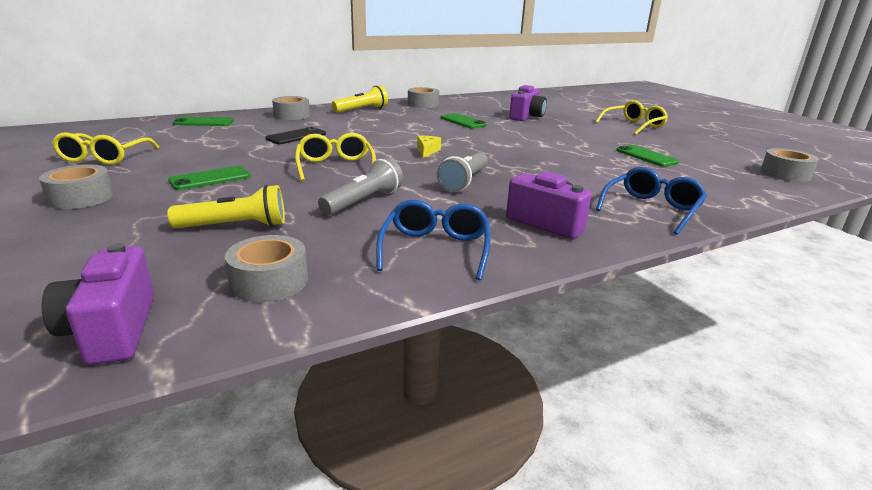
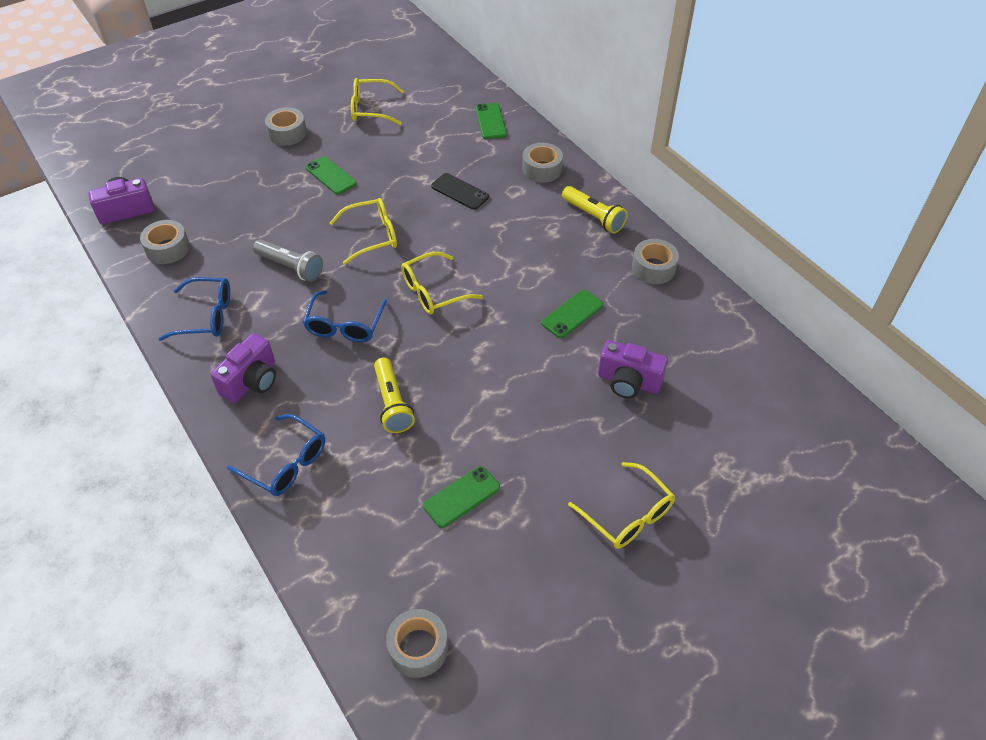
camera: 85 degrees right, 25 degrees up
(235, 226) = (242, 214): yellow flashlight -> yellow flashlight (392, 403)
(427, 151) = (433, 291): yellow cheese -> yellow glasses
(464, 181) = (345, 325): grey flashlight -> blue glasses

